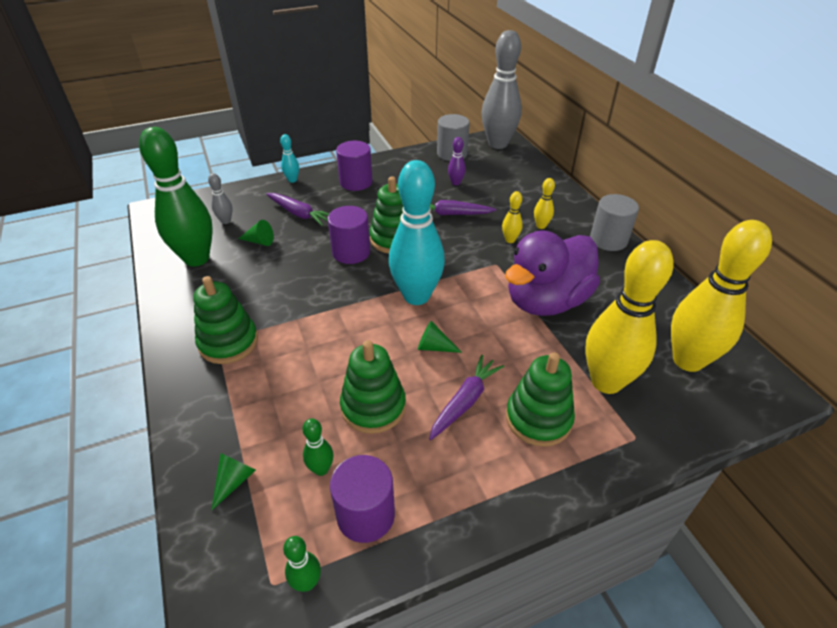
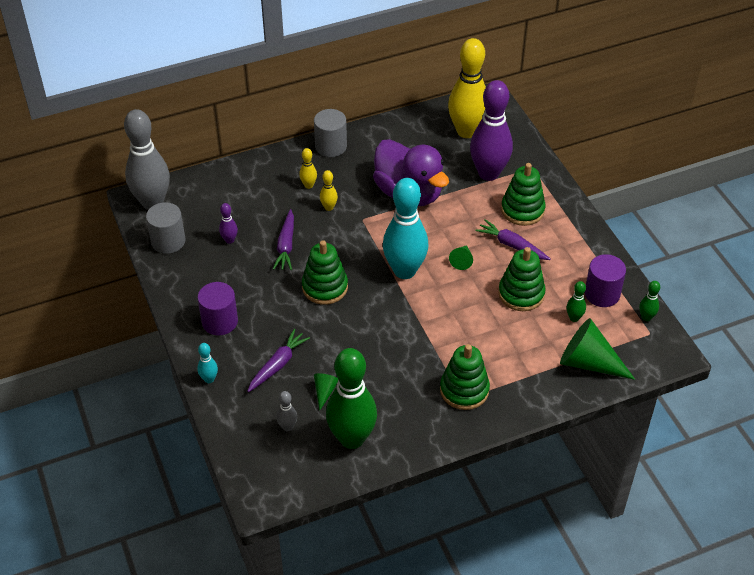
camera: 90 degrees left, 5 degrees up
(234, 481) = (588, 362): green cone -> green cone, size x2.08
(351, 252) = (344, 317): purple cylinder -> none
(606, 382) = (488, 173): yellow bowling pin -> purple bowling pin

